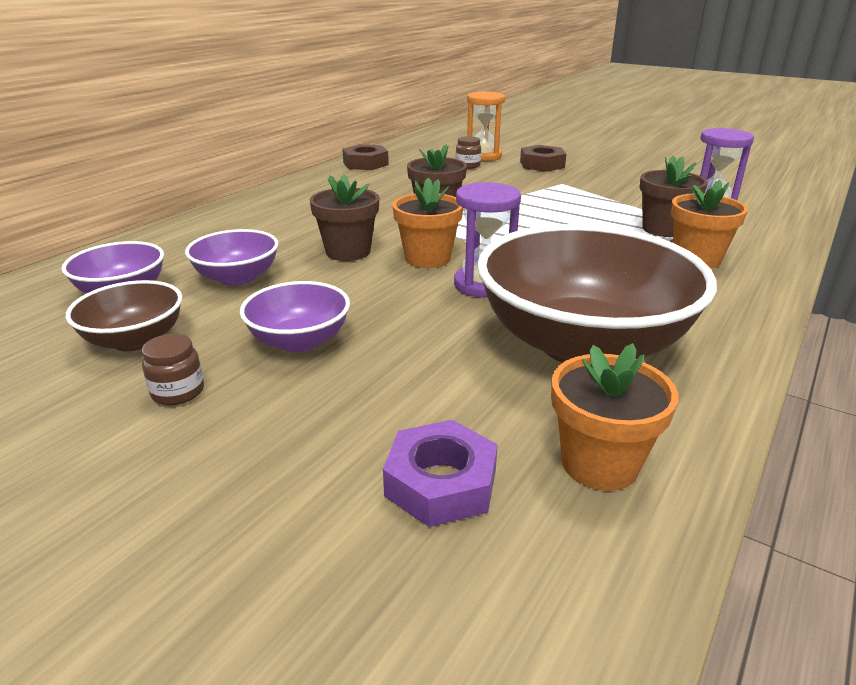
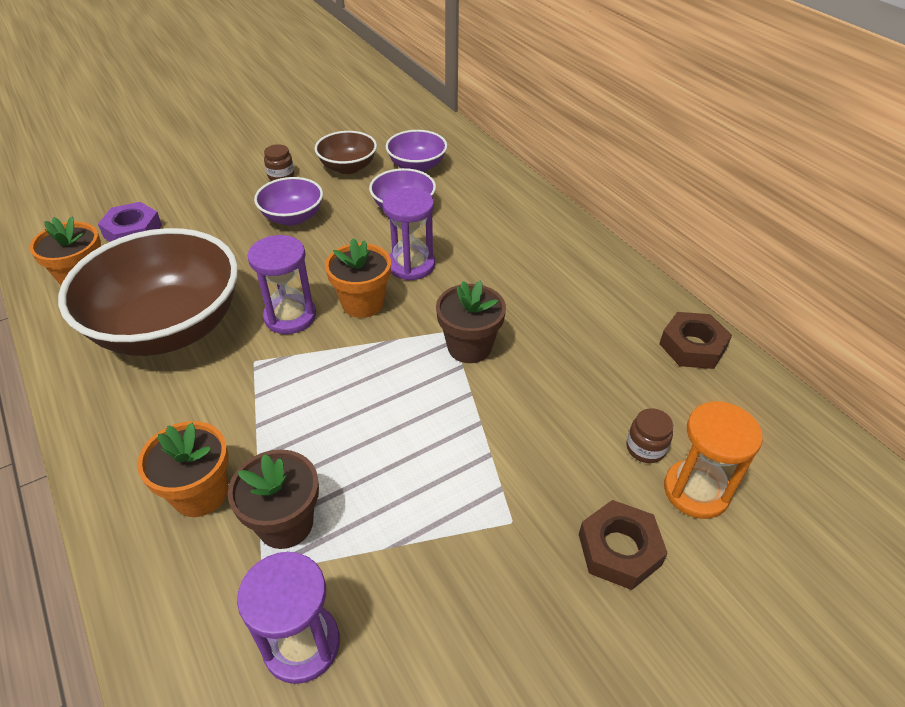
camera: 115 degrees right, 15 degrees up
(348, 252) = (411, 265): brown flower pot -> purple hourglass

